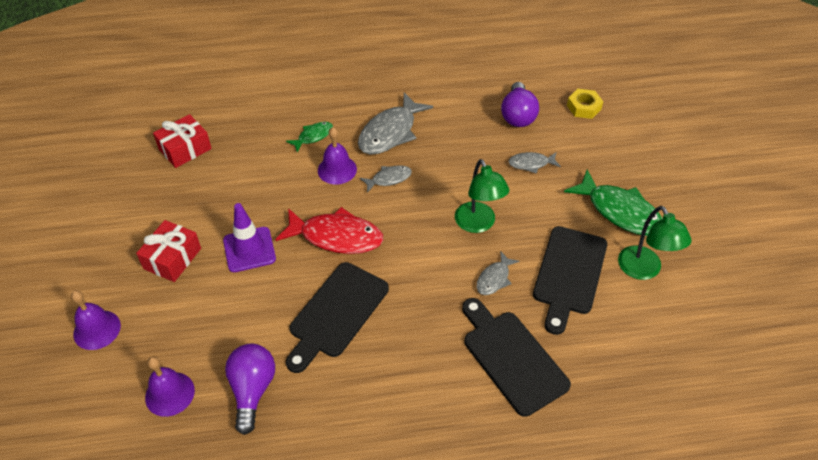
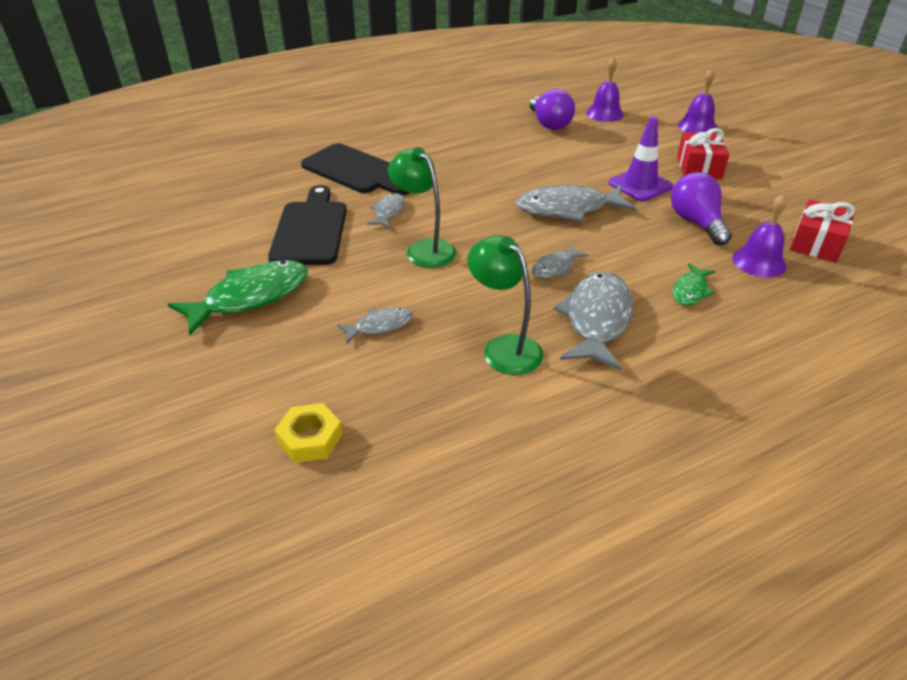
camera: 160 degrees right, 10 degrees down
(336, 237) = (568, 209): red fish -> grey fish
(336, 313) = (522, 166): black cutting board -> none
(337, 169) = (624, 263): purple bell -> purple bell (759, 262)
(517, 115) = (422, 393): purple light bulb -> purple light bulb (696, 223)
(619, 211) = (250, 297): green fish -> green fish turned 120 degrees clockwise
(644, 270) = (225, 249): green lamp -> green lamp (504, 347)

